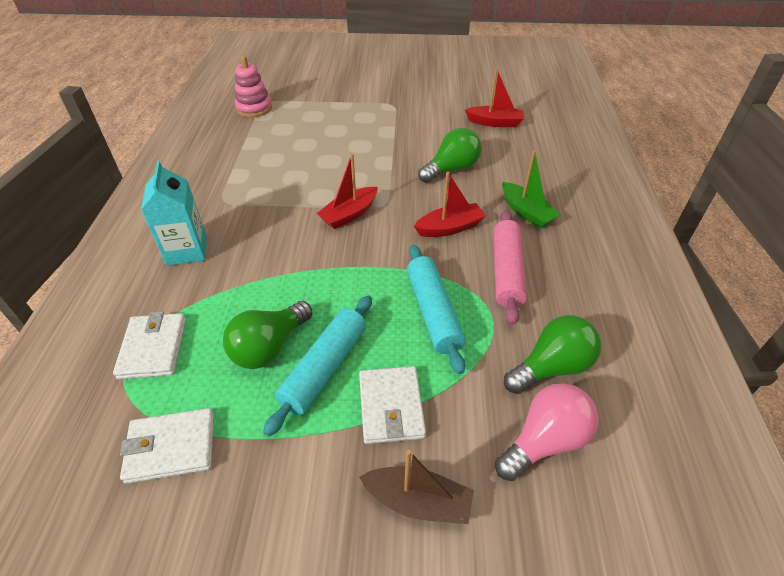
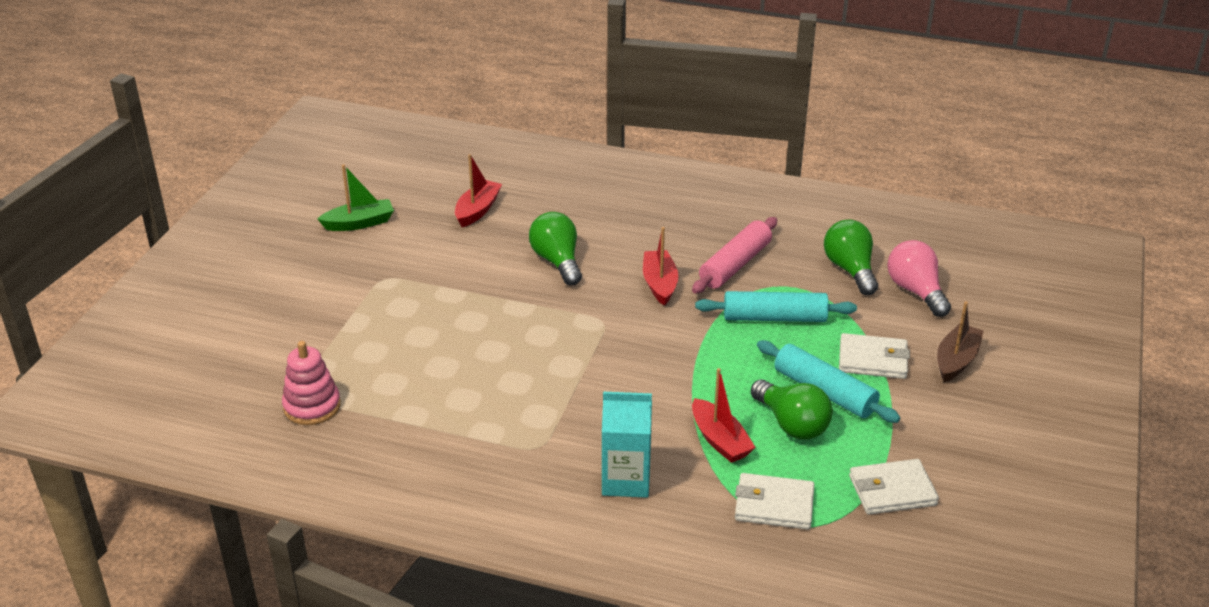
camera: 75 degrees left, 10 degrees down
(171, 447) = (892, 490): white wallet -> white wallet turned 75 degrees clockwise
(349, 214) = (609, 348): red boat -> red boat (720, 440)
(506, 272) = (735, 265): pink rolling pin -> pink rolling pin turned 75 degrees counterclockwise
(526, 212) = (654, 232): green boat -> green boat (359, 223)

